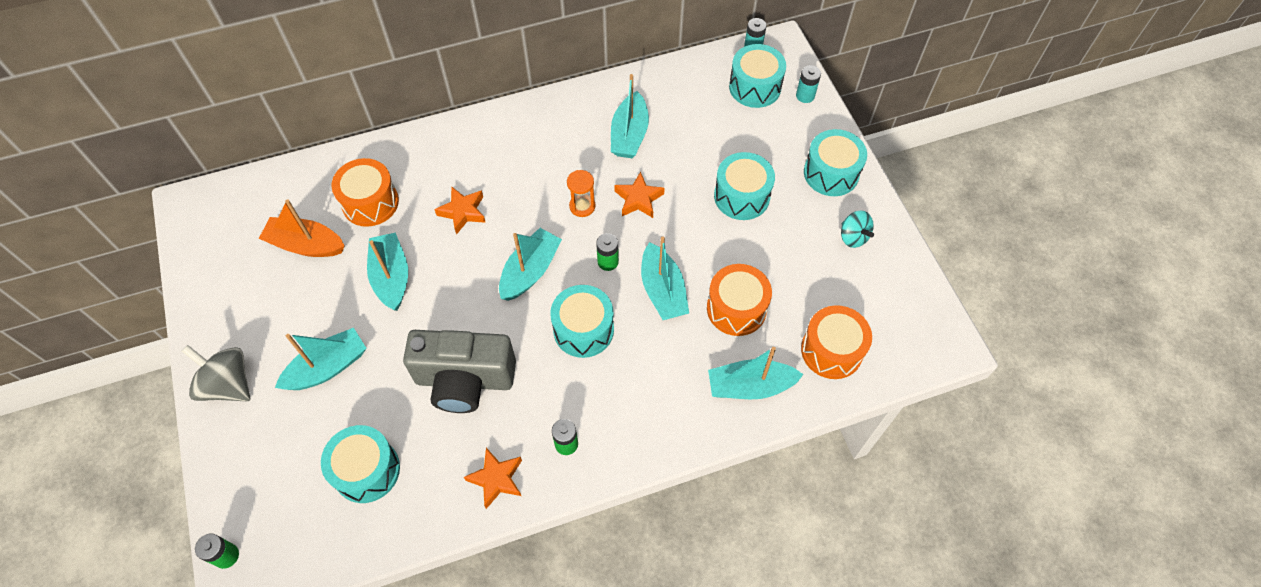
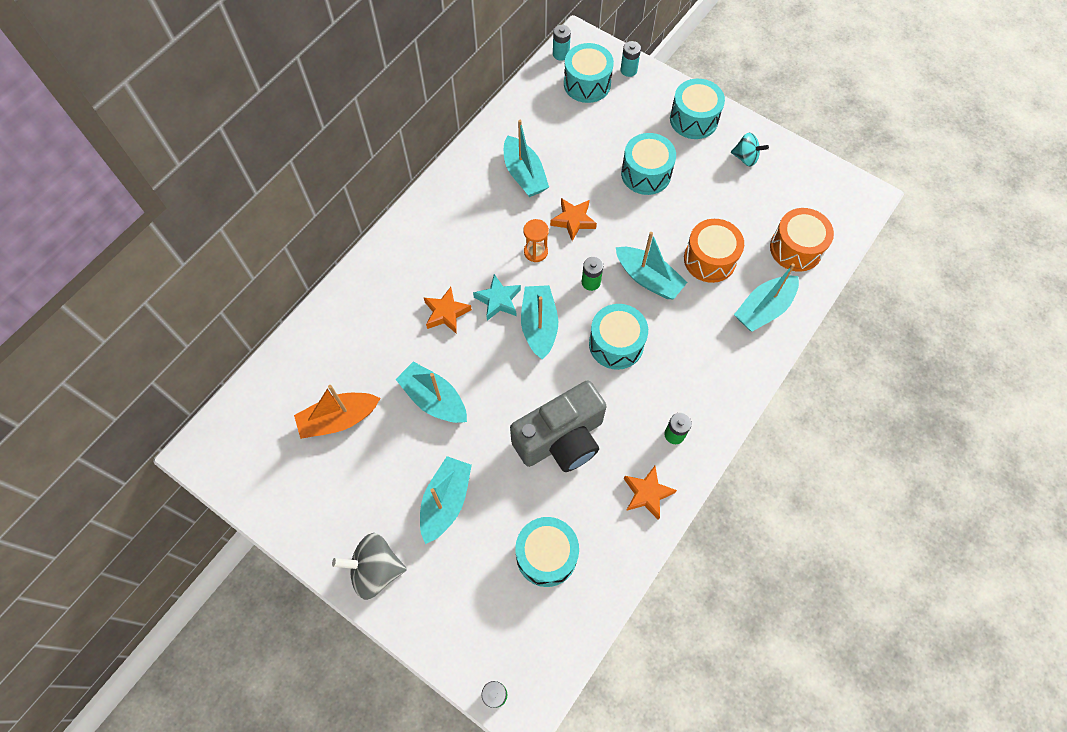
camera: 35 degrees left, 5 degrees up
(370, 202) = (362, 352): orange drum -> none
(514, 228) = (498, 300): none -> turquoise star

